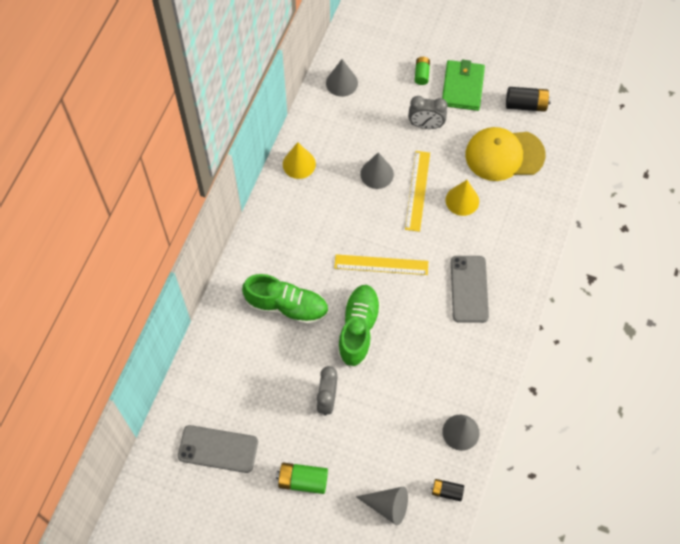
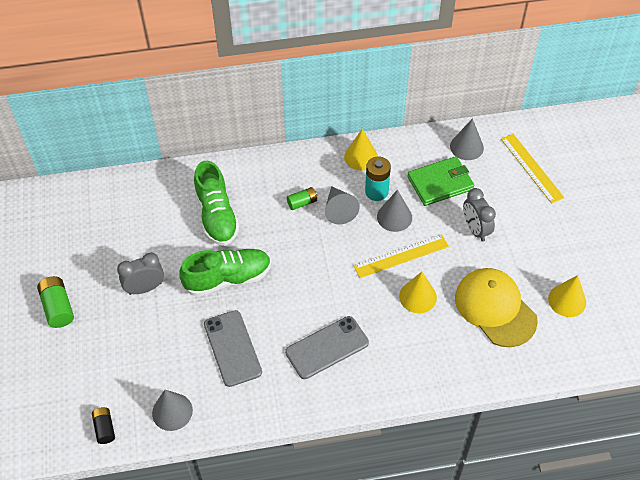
camera: 60 degrees right, 10 degrees down
(218, 449) = (57, 233): grey phone -> grey phone (232, 348)
(343, 172) = (376, 192): none -> turquoise battery
(381, 265) = (304, 265): yellow ruler -> yellow ruler (531, 168)
(387, 506) = (66, 385): grey cone -> grey cone (339, 210)
(421, 74) = (527, 200): green battery -> green battery (302, 203)
(462, 87) = (541, 239): green wallet -> green wallet (440, 183)
(526, 105) = (567, 300): black battery -> yellow cone

